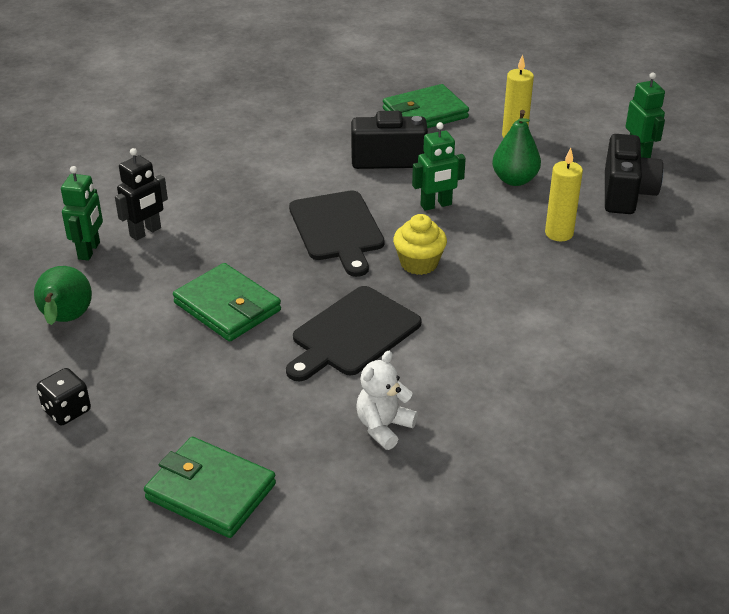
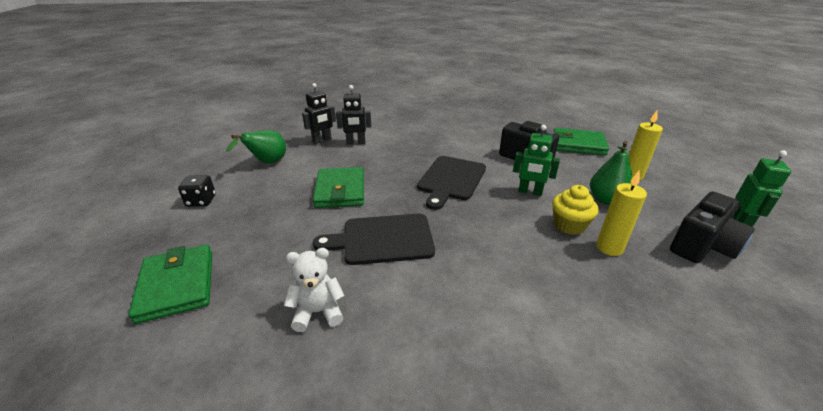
camera: 40 degrees right, 5 degrees down
(89, 251) = (322, 140): green robot -> black robot
(419, 263) = (478, 219): yellow cupcake -> yellow cupcake (569, 225)

